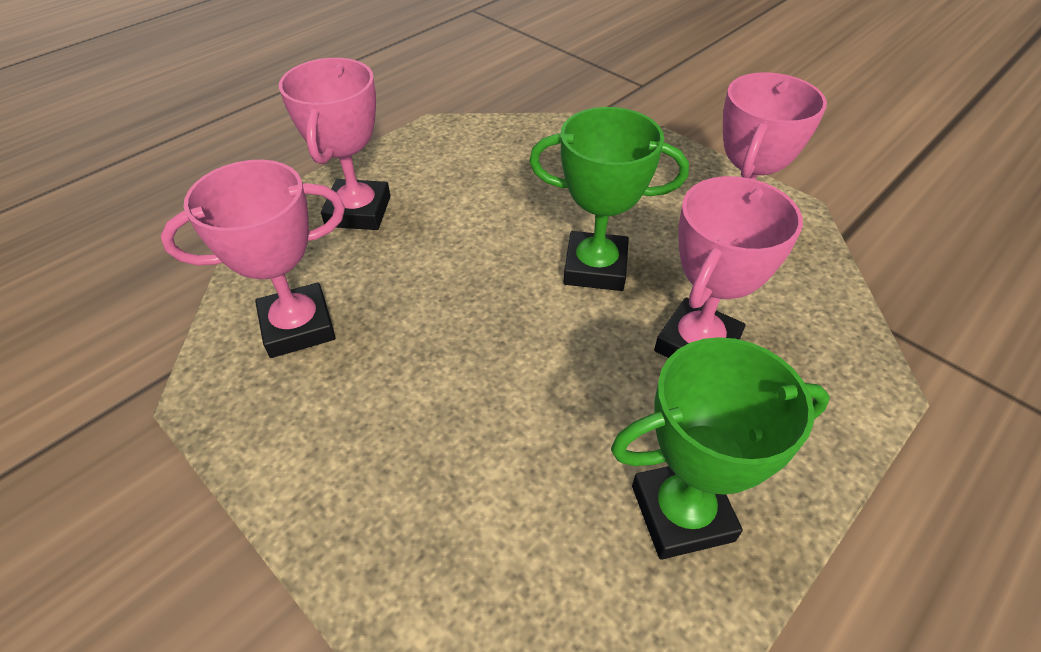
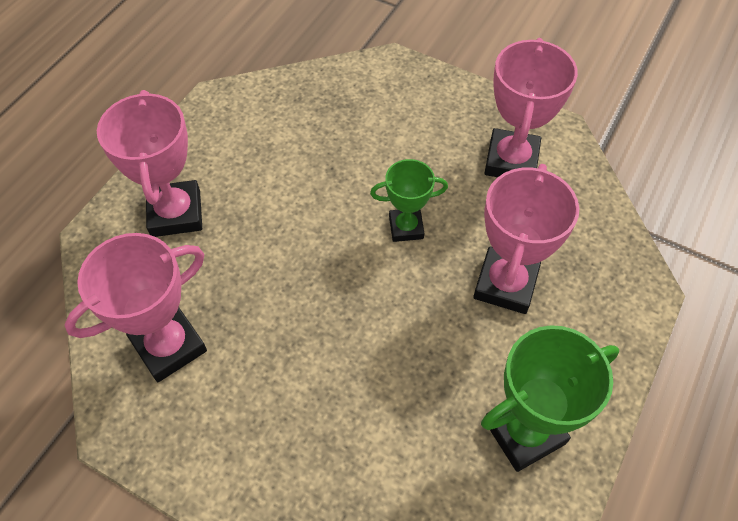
camera: 15 degrees left, 10 degrees up
(595, 268) = (406, 227): green trophy -> green trophy, size x0.61

